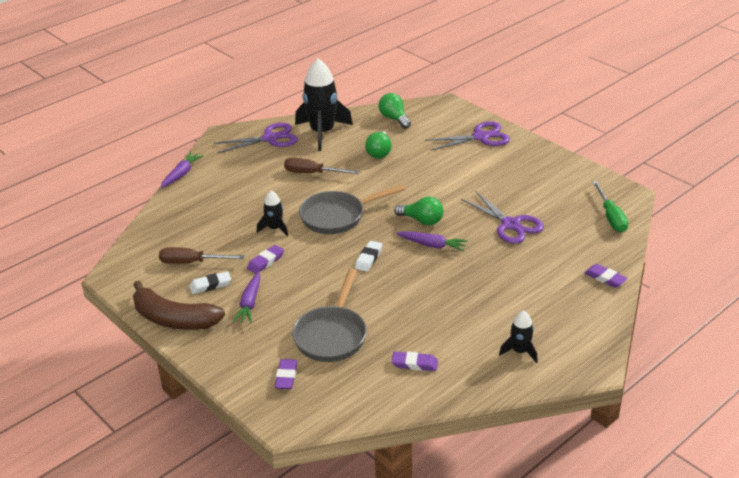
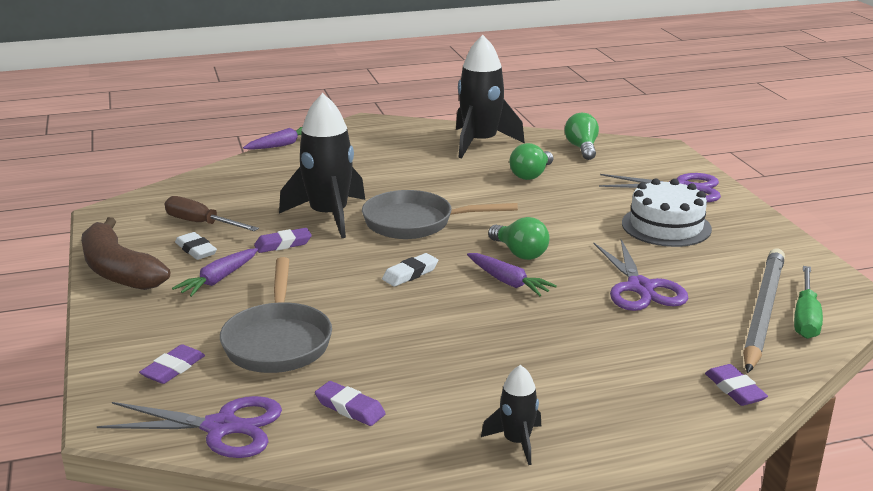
camera: 25 degrees right, 10 degrees down
(210, 285) = (196, 250): white eraser -> white eraser turned 45 degrees clockwise
(270, 138) = (414, 135): purple scissors -> purple scissors (221, 427)
(275, 228) = (329, 216): black rocket -> black rocket, size x2.01
(312, 173) = (429, 176): brown screwdriver -> none
(332, 335) = (278, 341): grey pan -> grey pan turned 45 degrees counterclockwise
(492, 171) = (666, 226): none -> white cake
(586, 220) = (762, 312): none -> grey pencil

